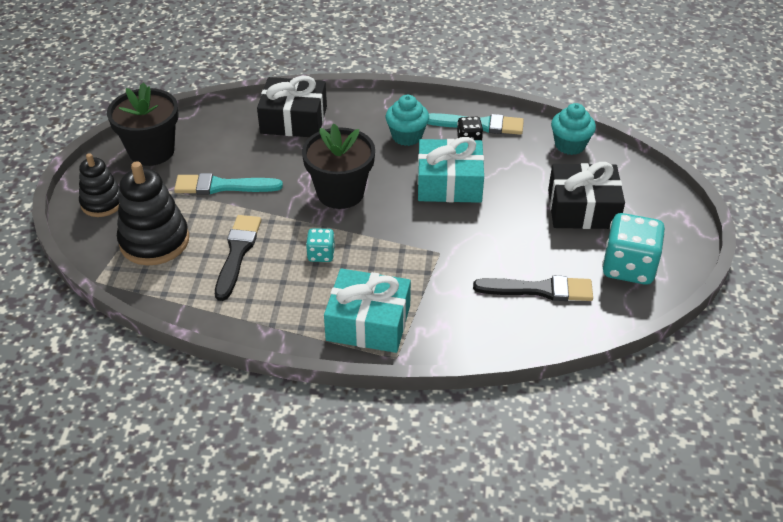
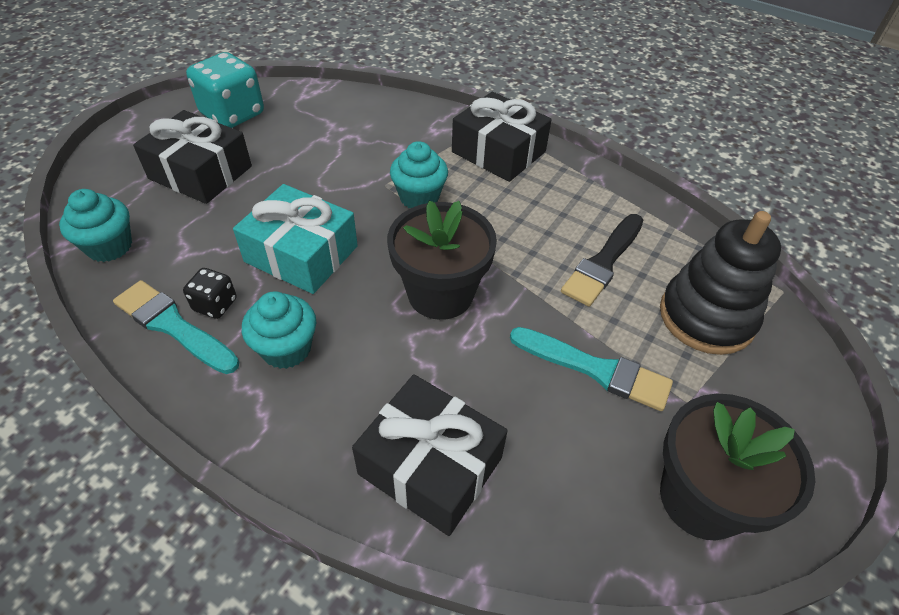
camera: 155 degrees left, 5 degrees up
(102, 203) = (785, 413): black stacking toy -> none
(321, 254) = (508, 227): turquoise dice -> none
(368, 323) = (498, 152): turquoise gift -> black gift
(404, 252) = (419, 197): none -> turquoise cupcake
(539, 290) = (327, 125): black brush -> none

